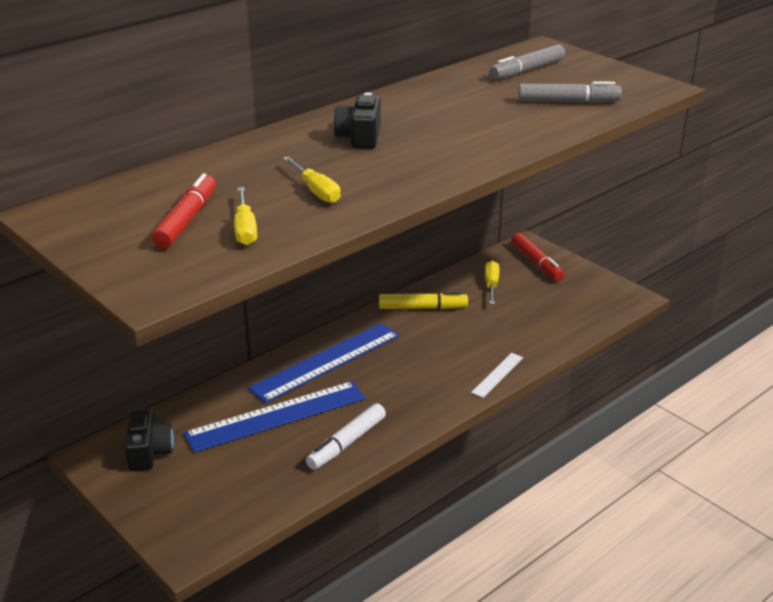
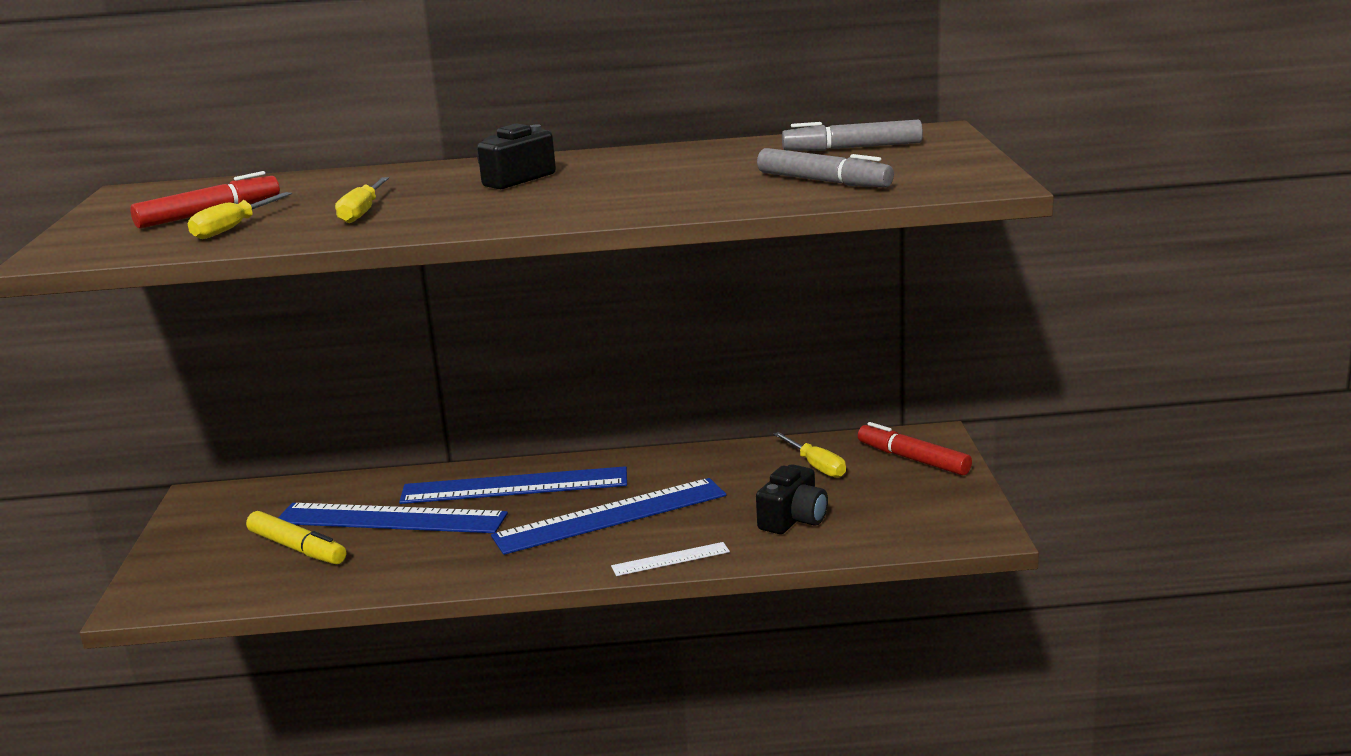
camera: 40 degrees right, 10 degrees down
(149, 452) = (243, 510): black camera -> black camera (793, 519)
(346, 443) = (411, 567): white marker -> none
(420, 360) = (610, 516): none -> blue ruler
(422, 308) = (697, 466): yellow marker -> yellow marker (297, 548)
(491, 285) = (816, 466): yellow screwdriver -> yellow screwdriver turned 105 degrees clockwise
(536, 263) = (913, 459): red marker -> red marker turned 120 degrees clockwise

